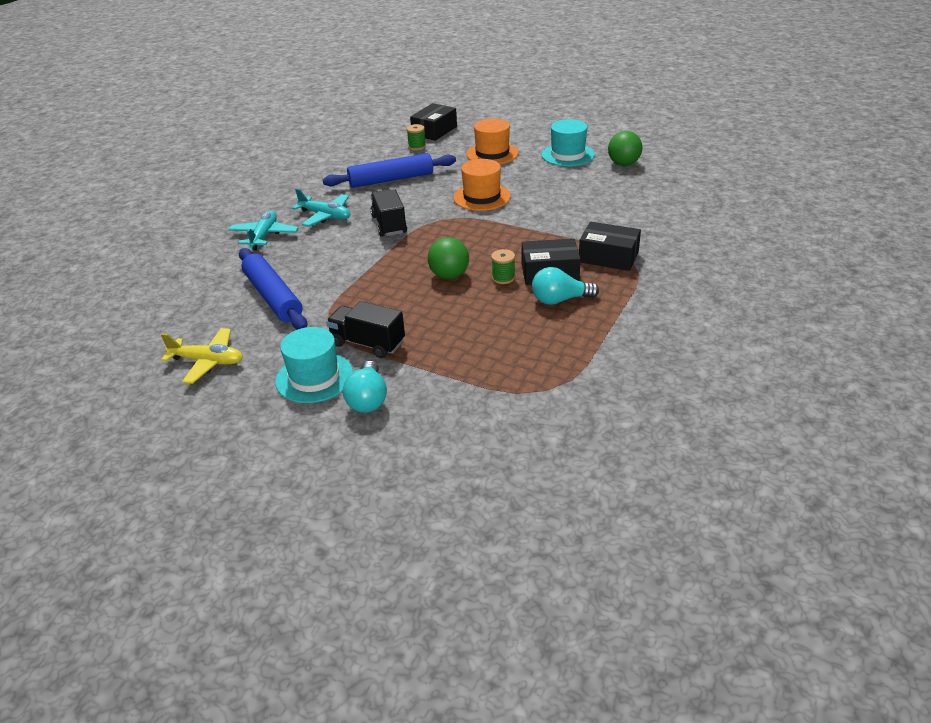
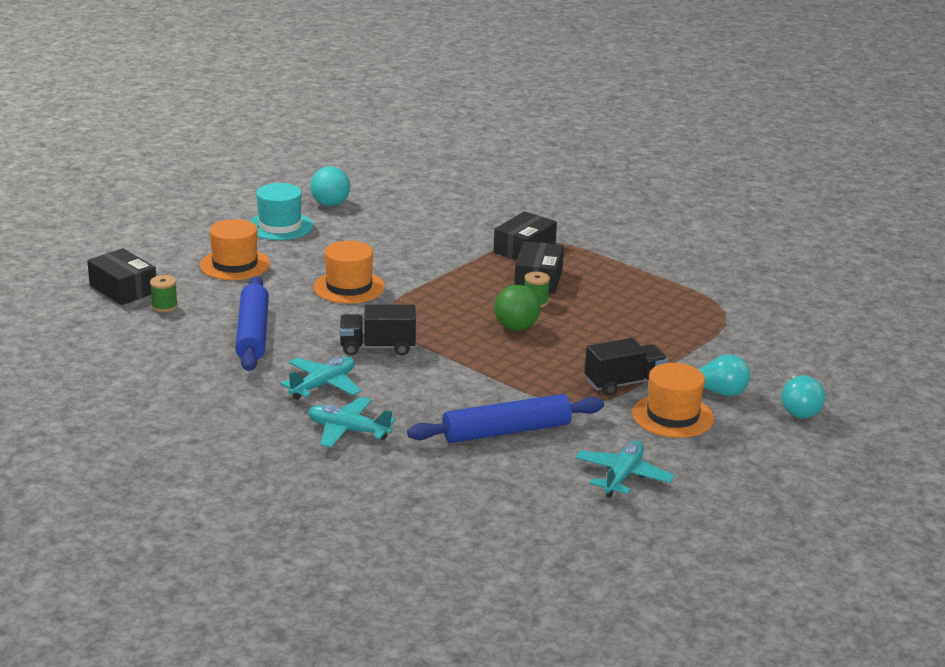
camera: 80 degrees left, 10 degrees down
(208, 362) = (623, 476): yellow plane -> turquoise plane
(314, 377) = (672, 416): turquoise hat -> orange hat
(368, 343) = (624, 383): black truck -> black truck turned 150 degrees counterclockwise
(560, 300) = (590, 283): turquoise light bulb -> turquoise light bulb (799, 409)
(623, 164) = (330, 204): green ball -> turquoise ball

